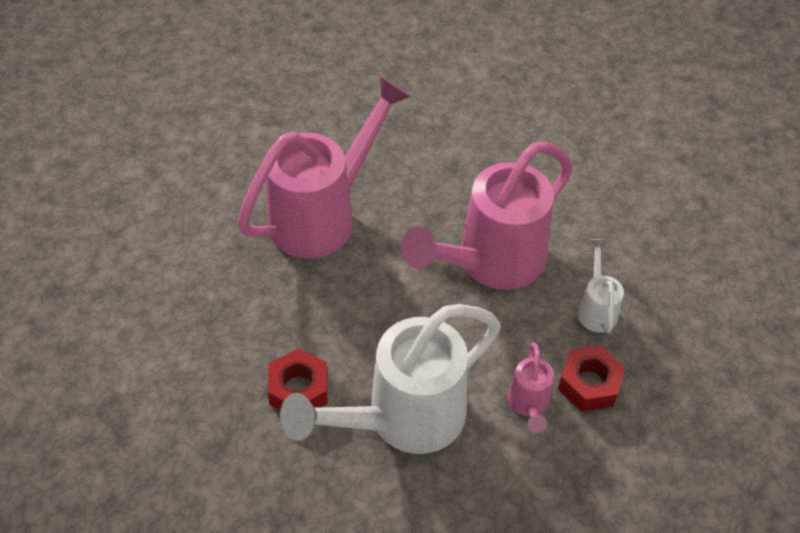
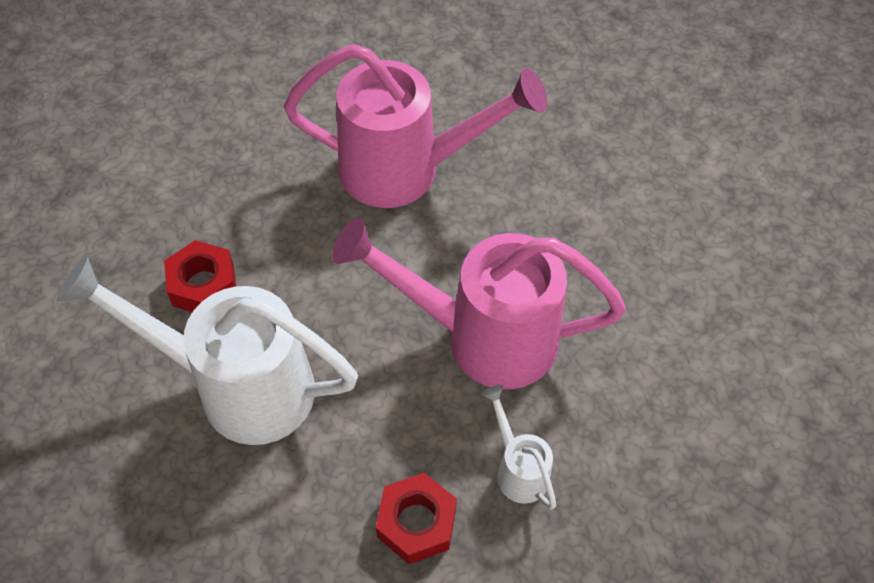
camera: 50 degrees right, 5 degrees up
(529, 405) = (343, 483): pink watering can -> none
(596, 308) = (517, 468): white watering can -> white watering can turned 75 degrees counterclockwise

